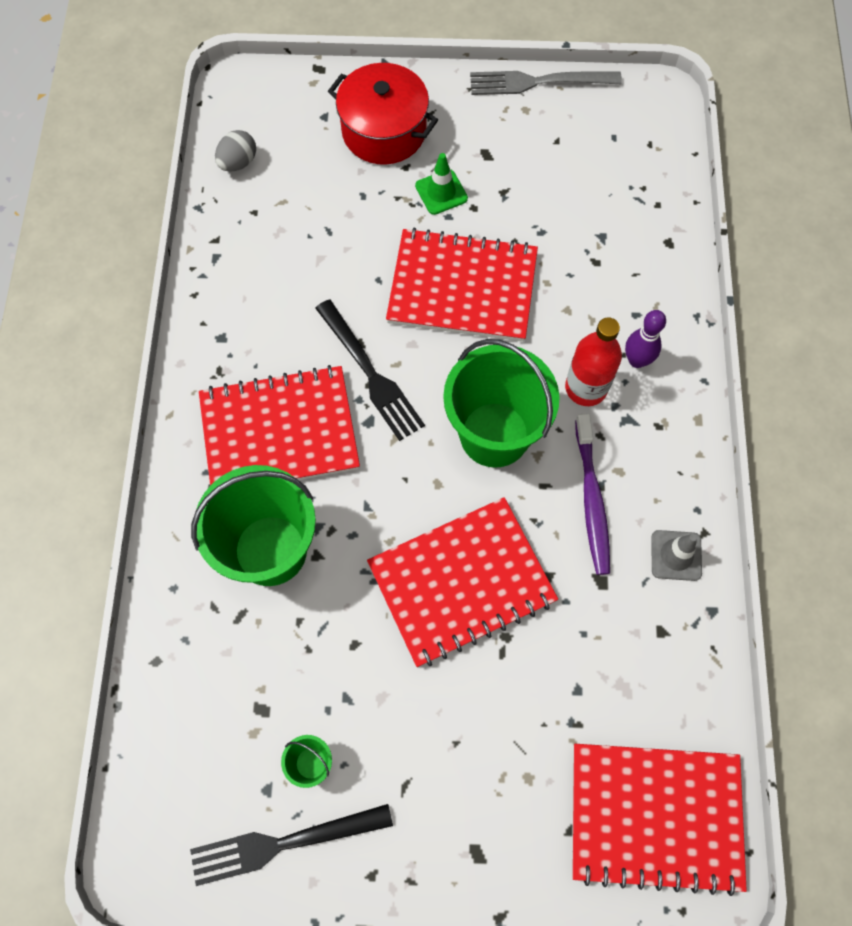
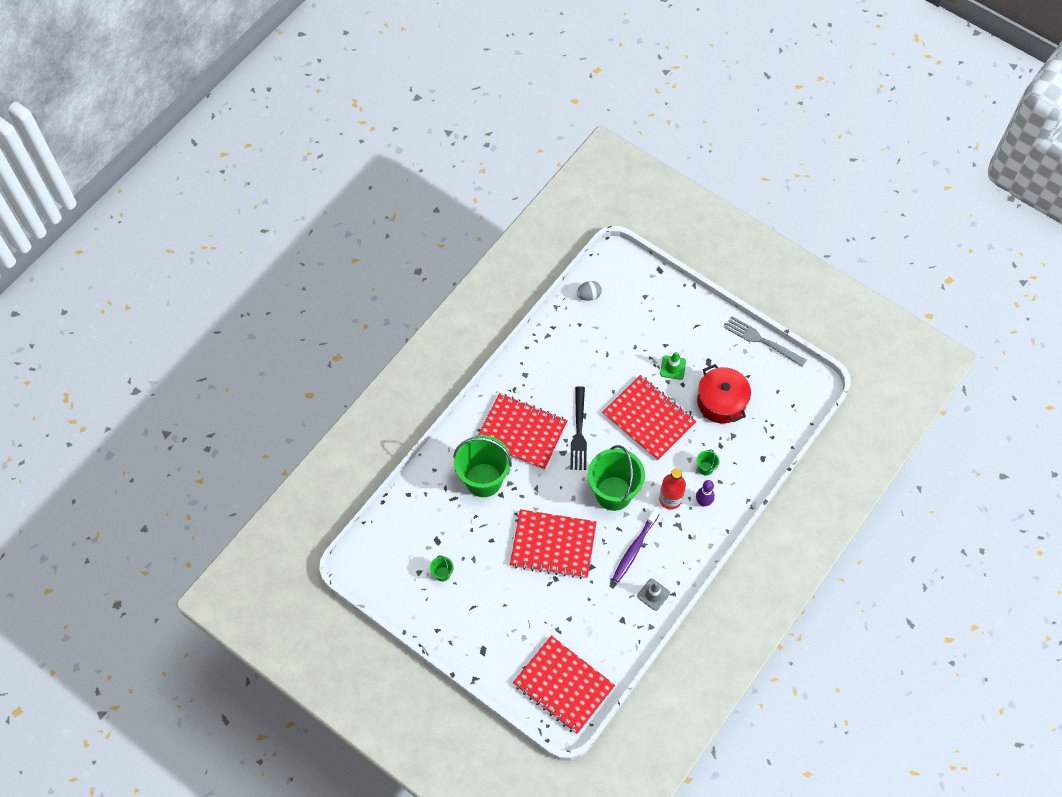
camera: 35 degrees right, 5 degrees down
(283, 843) = (411, 595): black fork -> none
(384, 131) = (668, 321): red pot -> red pot (721, 402)
(601, 308) = (705, 468): none -> green bucket

